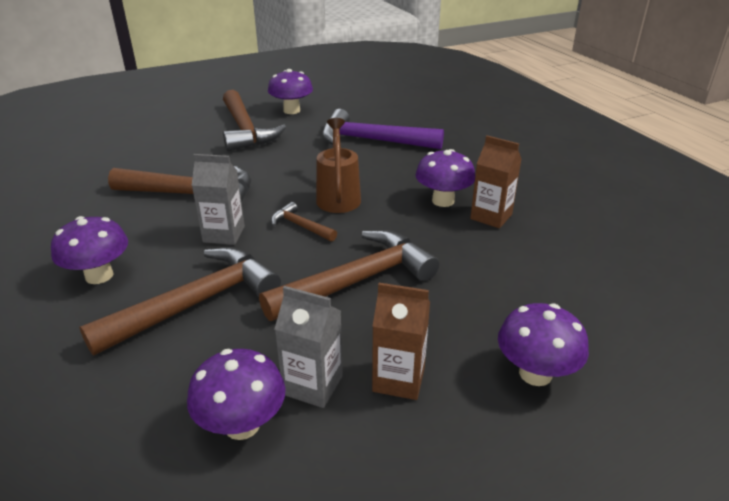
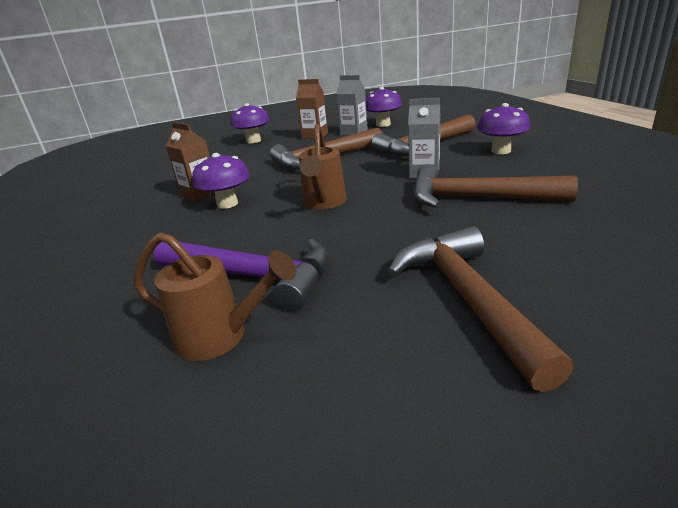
camera: 170 degrees left, 5 degrees down
(291, 110) = (387, 366): purple mushroom -> none
(301, 226) = (360, 181): brown hammer -> none
(372, 117) = (220, 337): none -> brown watering can

